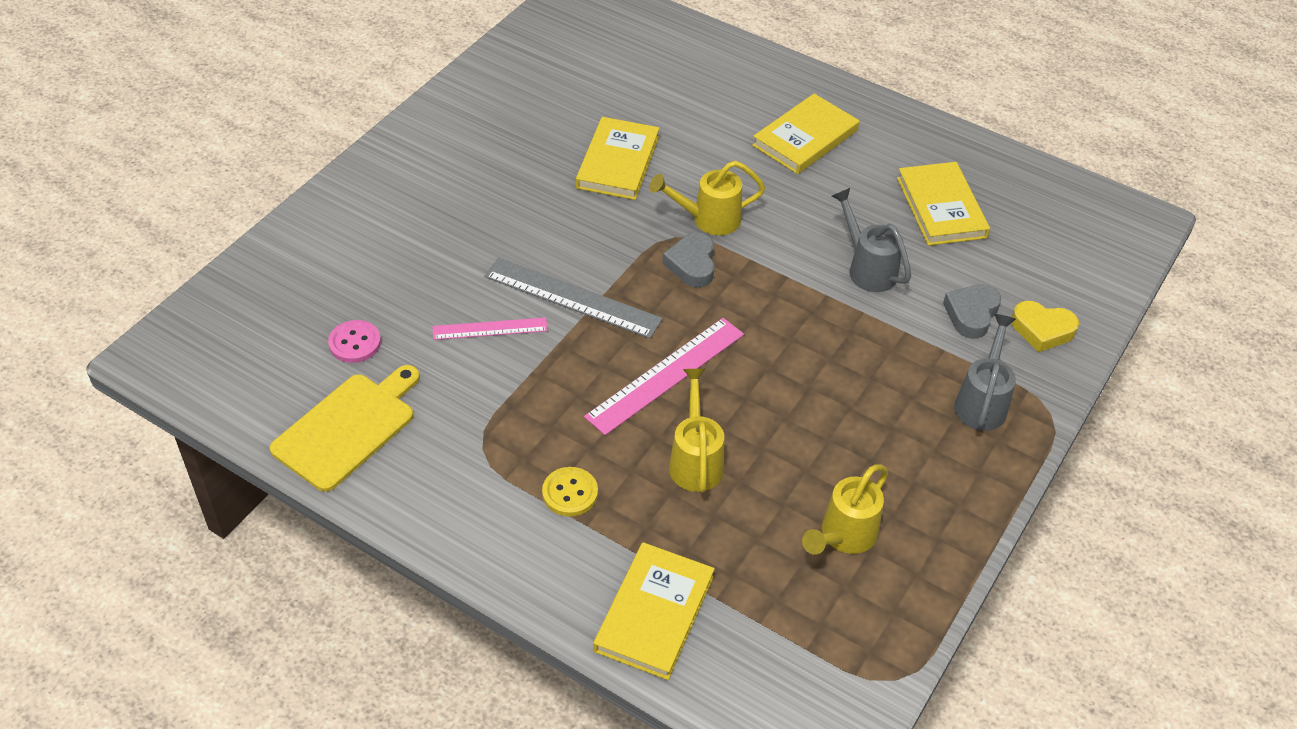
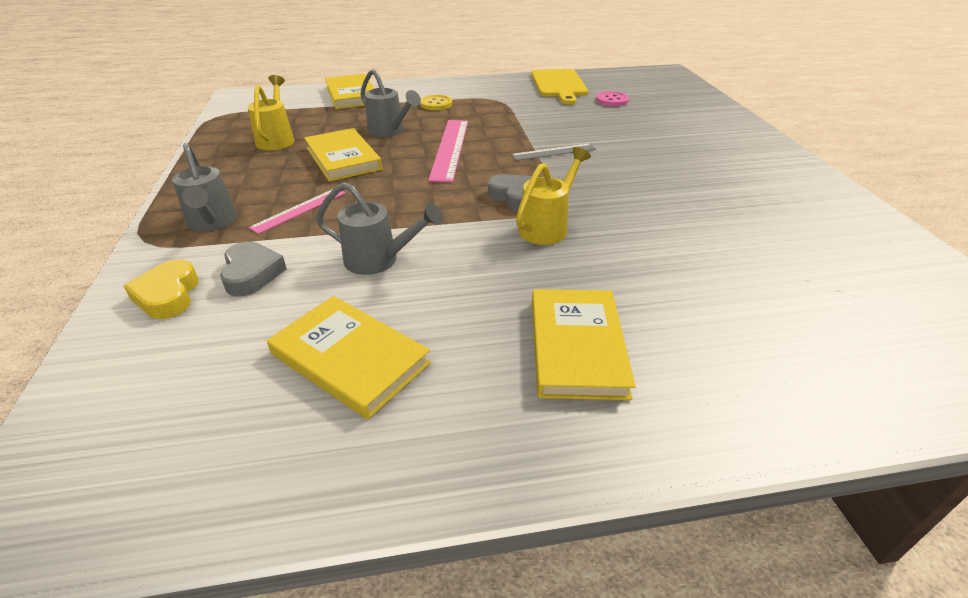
camera: 140 degrees right, 10 degrees down
(490, 329) = (568, 126): pink ruler -> pink ruler (299, 210)
(572, 298) = (553, 152): grey ruler -> grey ruler, size x0.60
(618, 162) = (672, 226): yellow book -> yellow book (343, 158)
(695, 460) = (389, 131): yellow watering can -> grey watering can
(1042, 330) = (168, 295): yellow heart -> yellow heart turned 75 degrees counterclockwise

